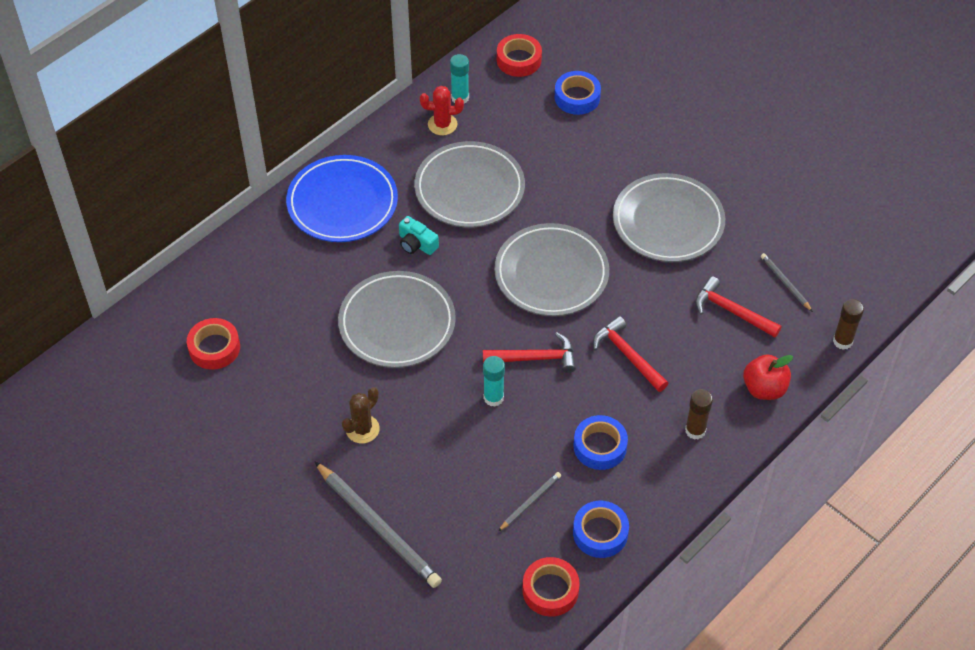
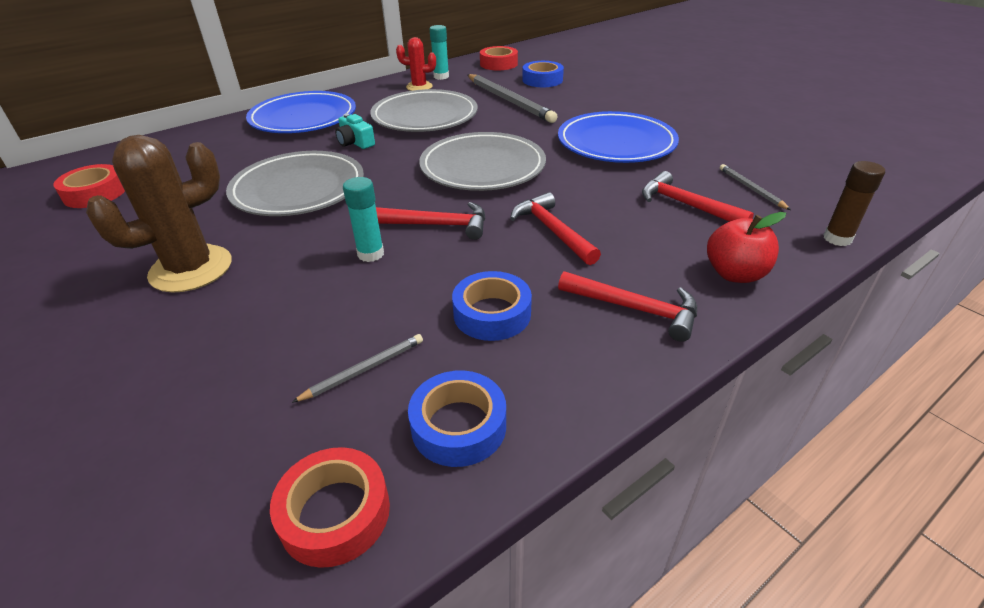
camera: 10 degrees right, 15 degrees down
(362, 429) = (191, 269): brown cactus -> brown cactus, size x1.77
(378, 527) = (121, 377): grey pencil -> grey pencil (509, 100)
(668, 222) = (616, 143): grey plate -> blue plate
(695, 430) = (634, 309): brown glue stick -> red hammer

